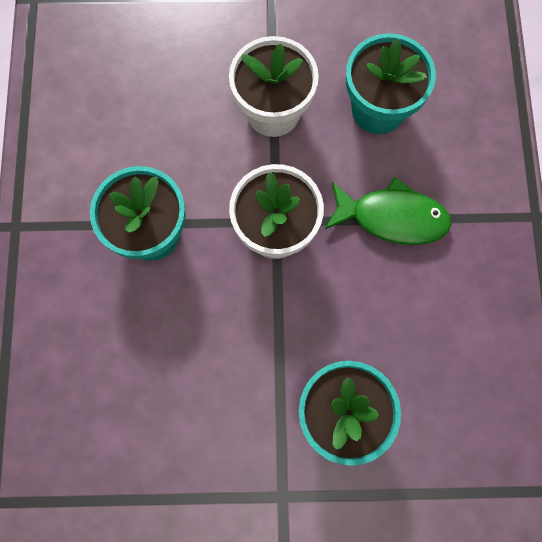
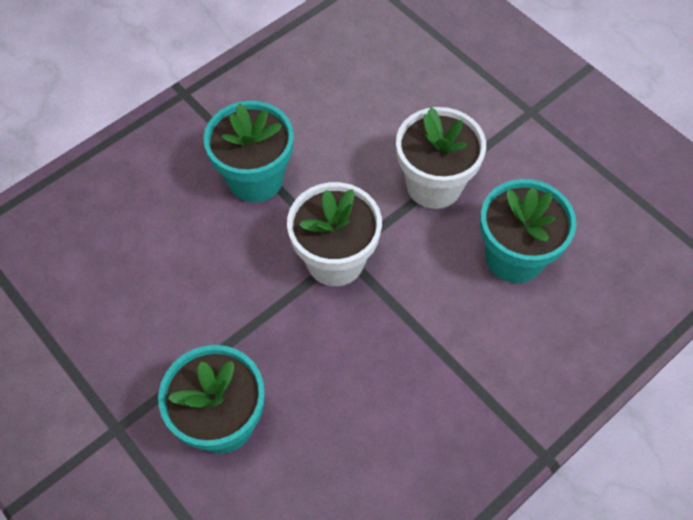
camera: 50 degrees right, 15 degrees down
(392, 217) = (430, 337): green fish -> none

